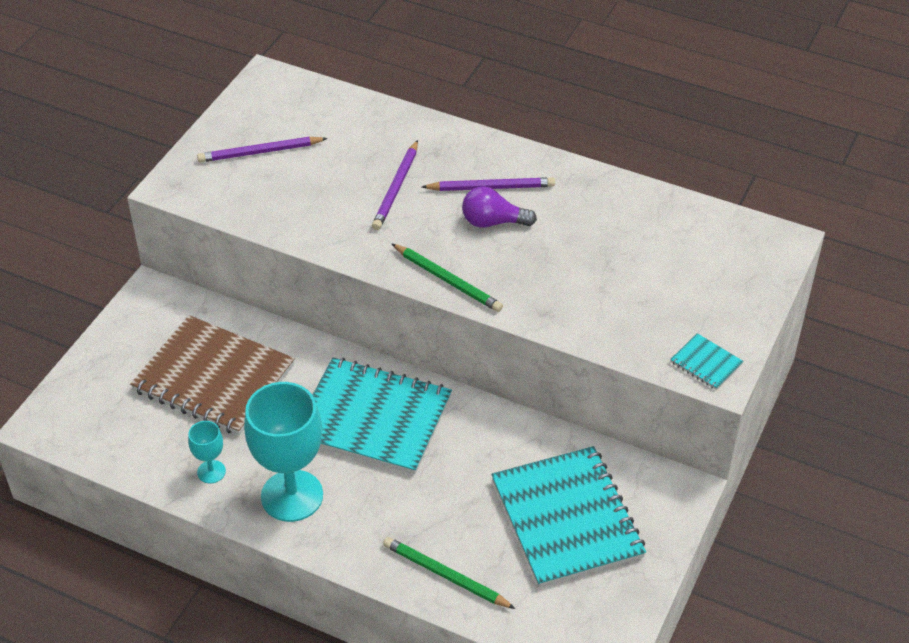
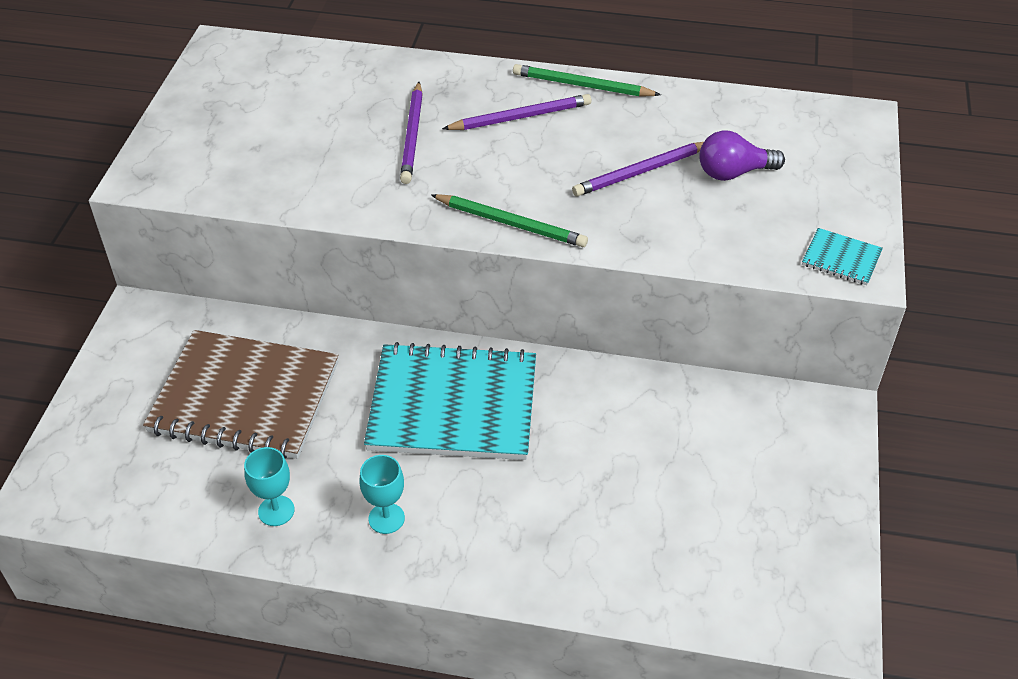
camera: 15 degrees left, 0 degrees up
(260, 152) = (238, 124): purple pencil -> purple pencil (641, 172)
(292, 496) = (386, 518): turquoise goblet -> turquoise goblet, size x0.46
(446, 575) = (608, 573): green pencil -> green pencil (582, 85)
(493, 222) = (537, 152): purple light bulb -> purple light bulb (733, 173)
(567, 518) = (721, 473): turquoise notebook -> none

